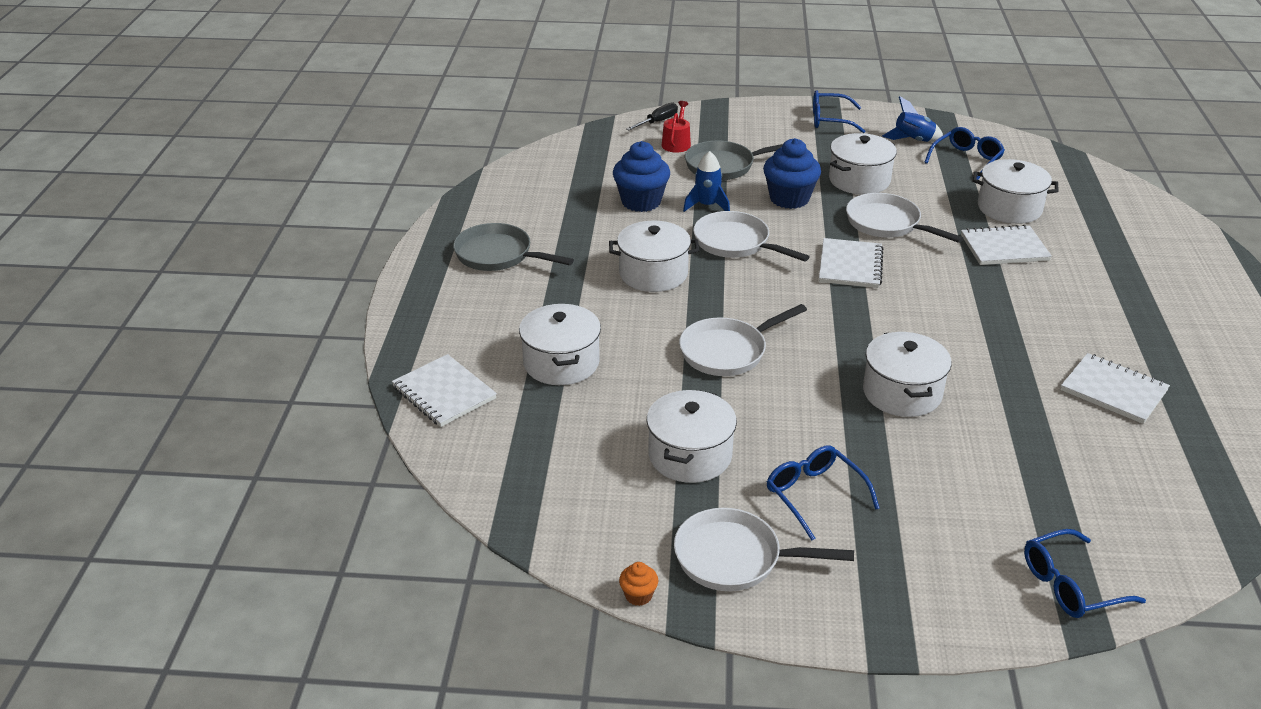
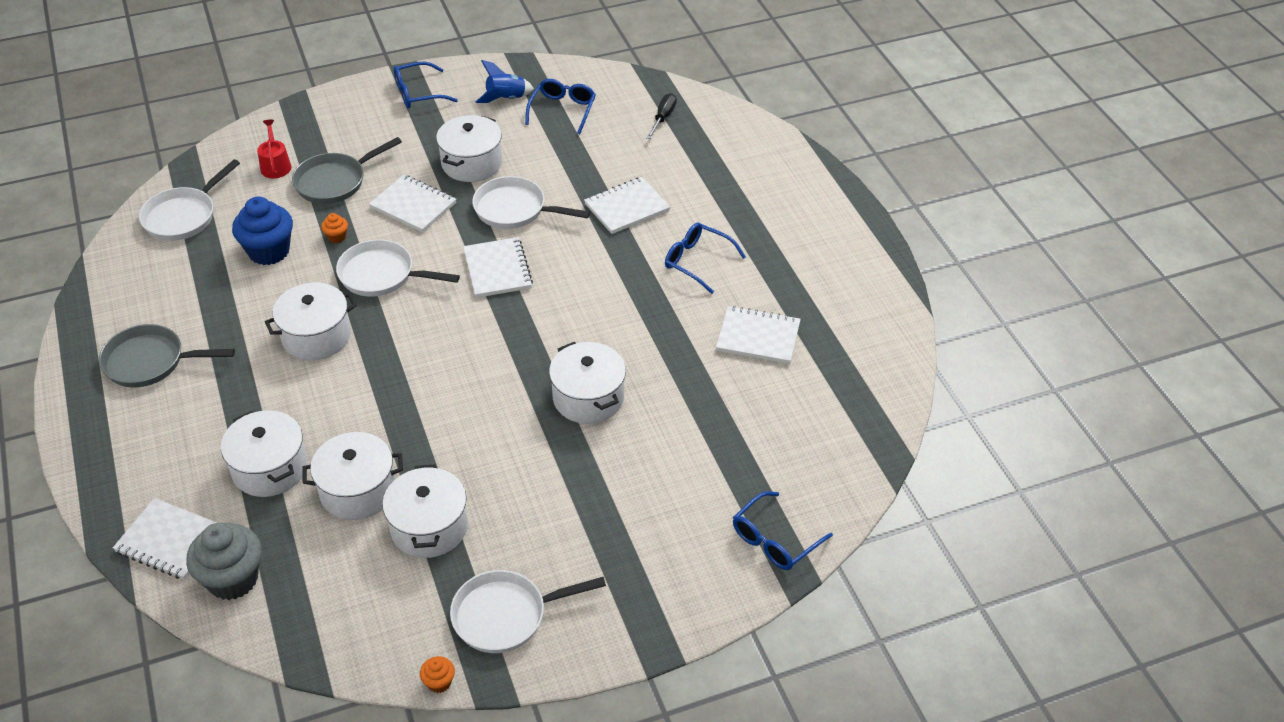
camera: 25 degrees left, 10 degrees up
(483, 440) = (233, 579): none -> grey cupcake
(657, 122) = (244, 142): black screwdriver -> black screwdriver (663, 118)
(707, 206) = (337, 237): blue rocket -> orange cupcake
(727, 351) = (420, 403): white pan -> white pan (183, 216)
(789, 199) = (413, 205): blue cupcake -> white notebook
(814, 495) = (550, 529): blue glasses -> blue glasses (697, 262)
(1009, 208) = (618, 159): white pot -> white pot (358, 490)

